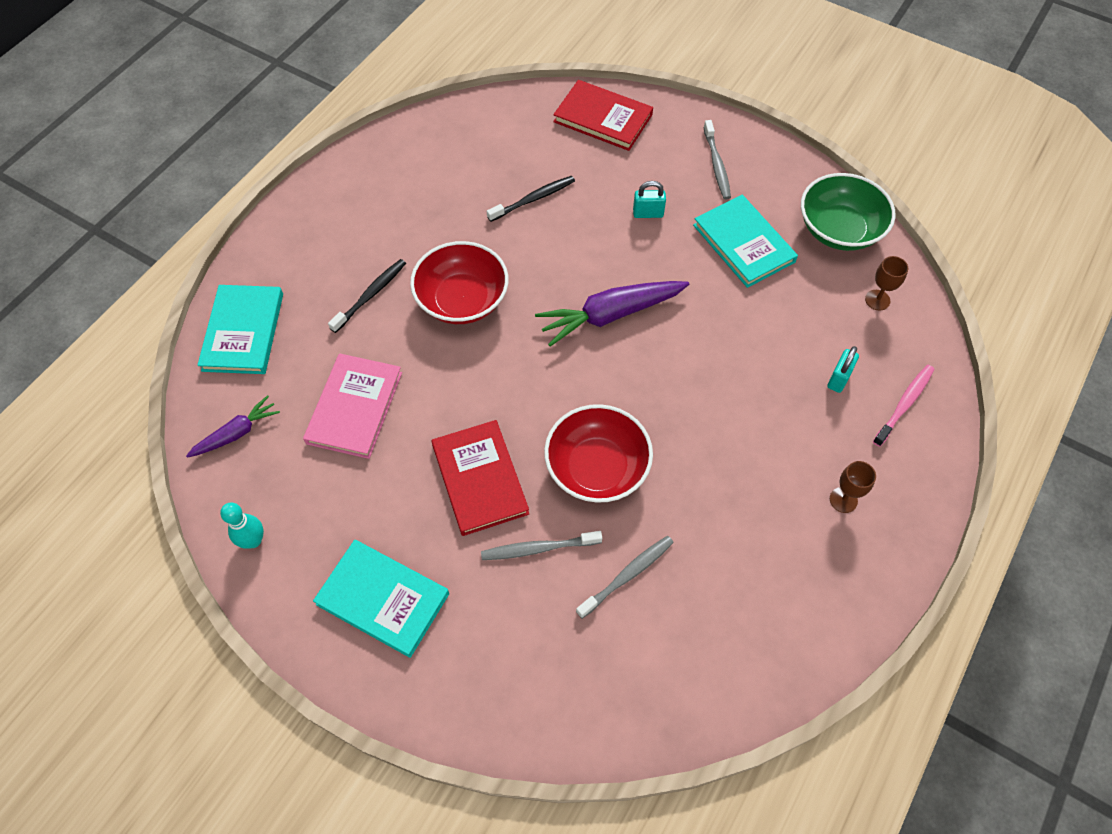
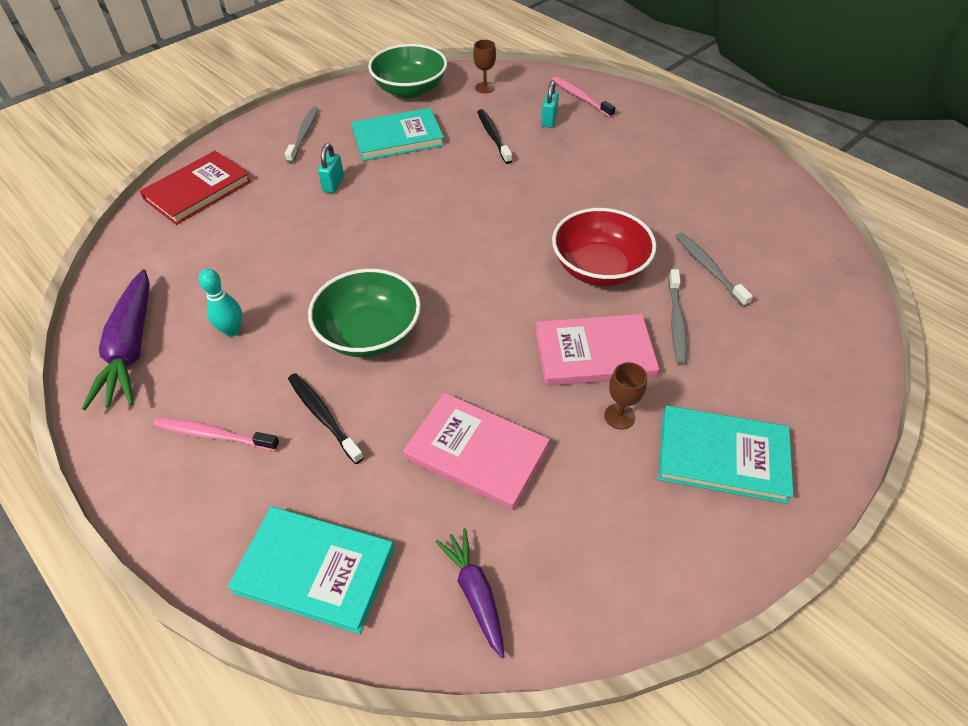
camera: 75 degrees left, 10 degrees down
(253, 540) = (636, 586): turquoise bowling pin -> turquoise bowling pin (232, 330)
(342, 234) = (214, 435): none -> pink toothbrush
(383, 599) = (722, 456): turquoise book -> turquoise book turned 60 degrees clockwise
(462, 300) = (370, 333): red bowl -> green bowl
(480, 479) = (594, 353): red book -> pink book
(533, 199) = (268, 257): black toothbrush -> black toothbrush (493, 136)
(610, 315) = (437, 229): purple carrot -> purple carrot (131, 348)
(716, 164) = (304, 134): grey toothbrush -> grey toothbrush turned 90 degrees counterclockwise
(838, 379) = (549, 120): turquoise padlock -> turquoise padlock turned 60 degrees clockwise
(843, 500) = (655, 141): brown goblet -> brown goblet (619, 416)

